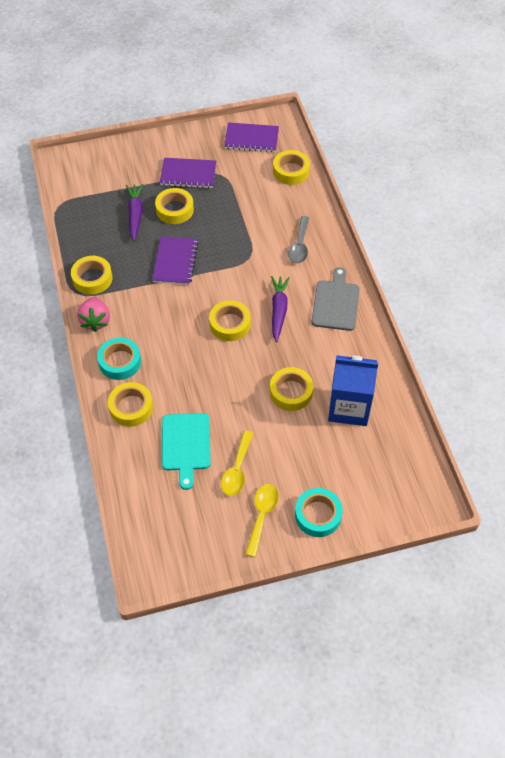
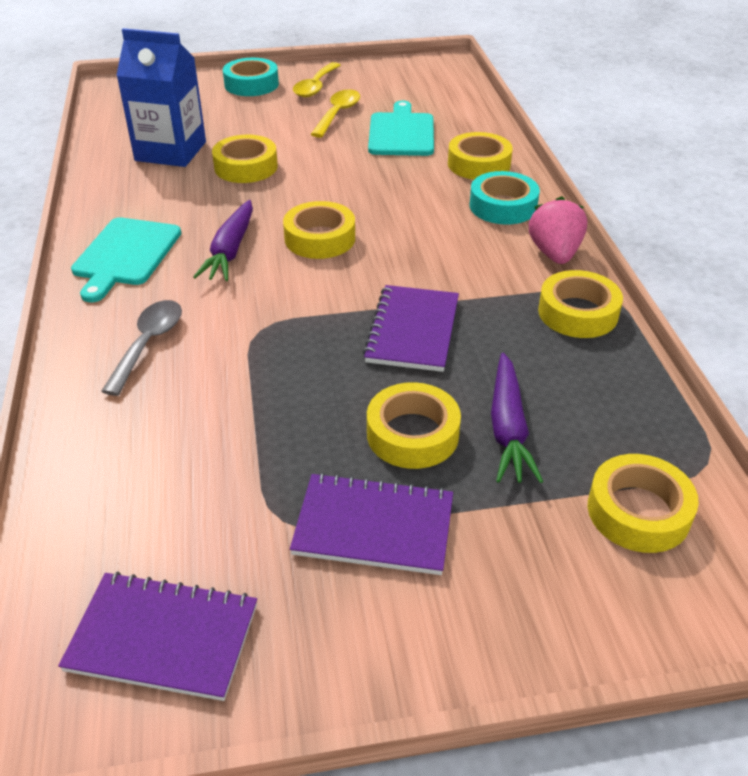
camera: 175 degrees left, 15 degrees down
(291, 171) = (89, 517): yellow tape -> yellow tape (638, 511)
(336, 303) = (125, 255): grey cutting board -> turquoise cutting board

